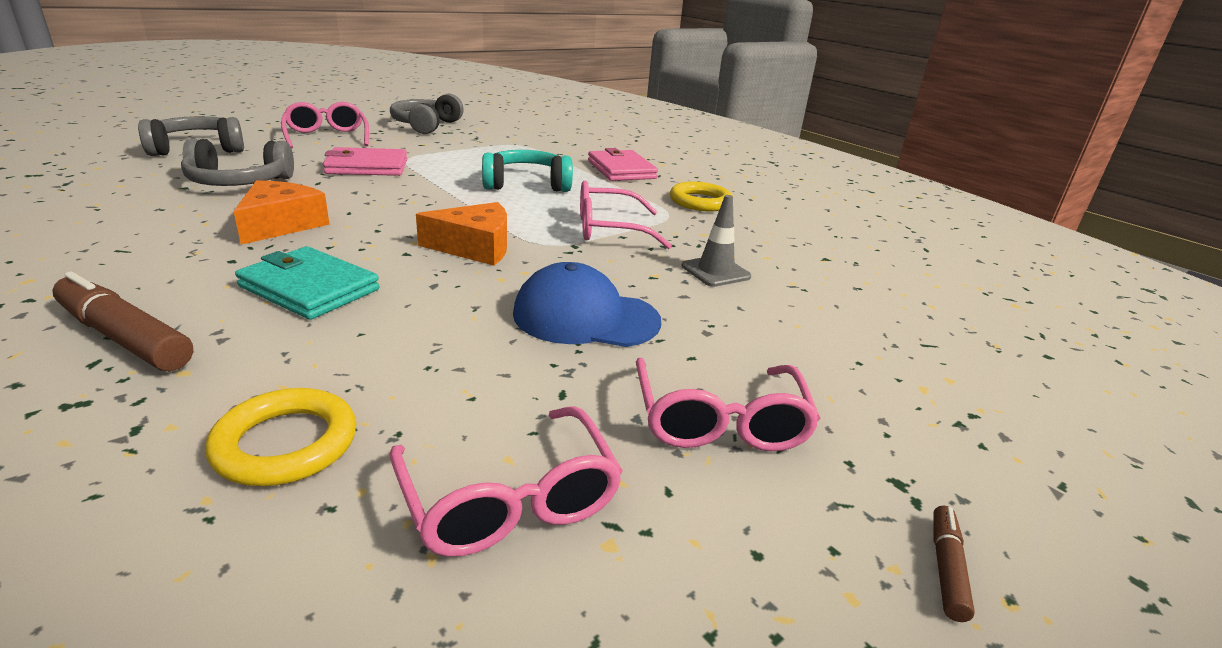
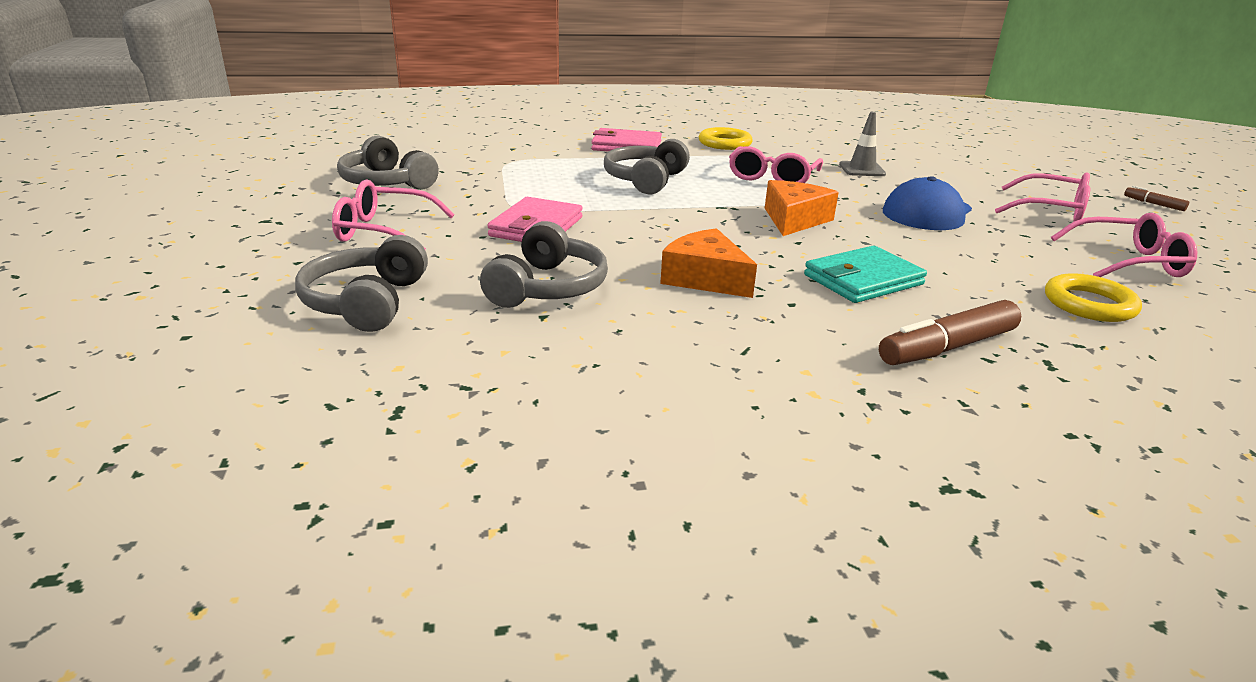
camera: 60 degrees left, 0 degrees up
(526, 184) = (645, 180): turquoise headphones -> grey headphones

